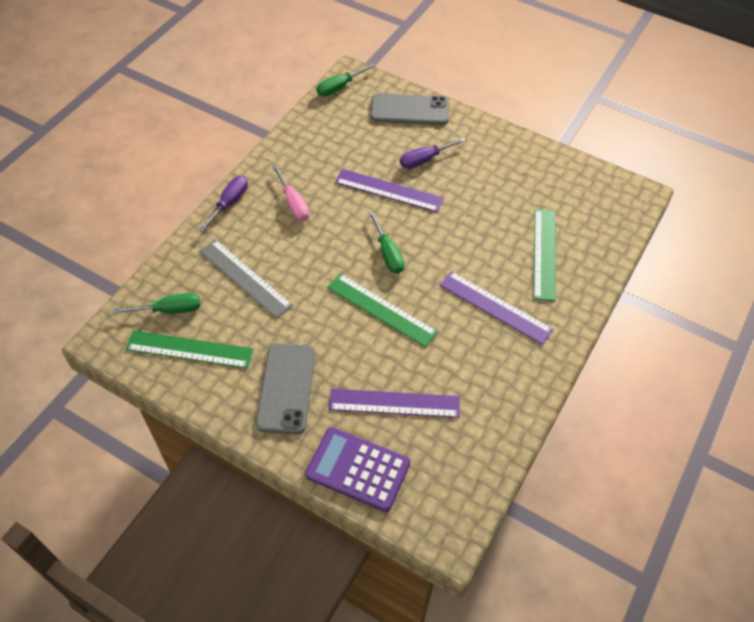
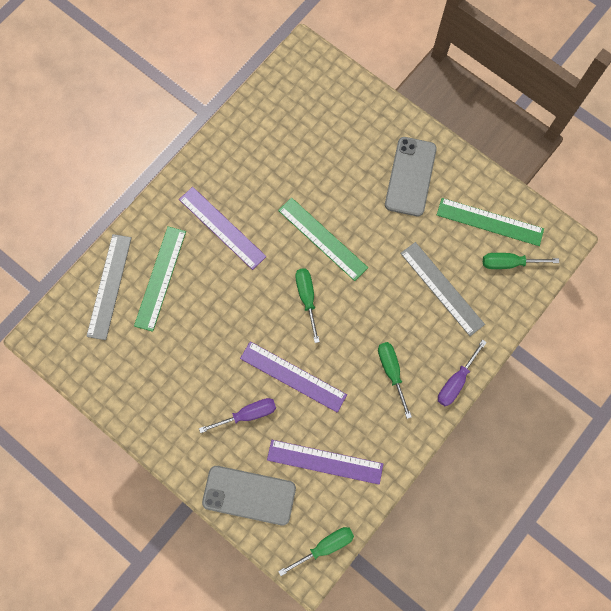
camera: 170 degrees left, 20 degrees up
(293, 204) = (391, 372): pink screwdriver -> green screwdriver
(358, 469) = (361, 106): purple calculator -> none
(394, 403) = (325, 153): purple ruler -> purple ruler (325, 462)
(593, 241) = (109, 286): none -> grey ruler

